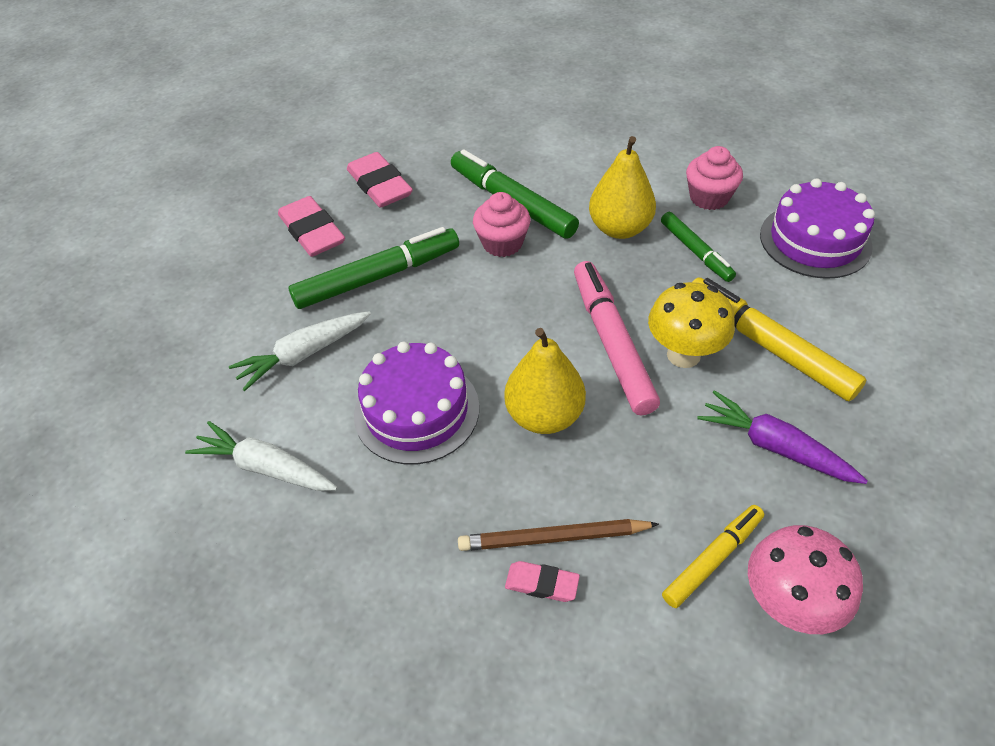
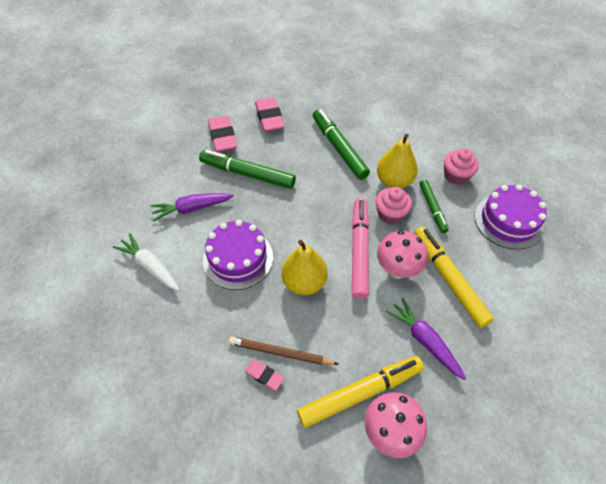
camera: 15 degrees right, 5 degrees up
(304, 354) = (192, 208): white carrot -> purple carrot
(378, 277) = (247, 174): green marker -> green marker turned 150 degrees counterclockwise
(502, 243) = (323, 172): pink cupcake -> pink cupcake (390, 214)
(683, 355) = (397, 270): yellow mushroom -> pink mushroom
(713, 559) = (360, 393): yellow marker -> yellow marker, size x1.67

